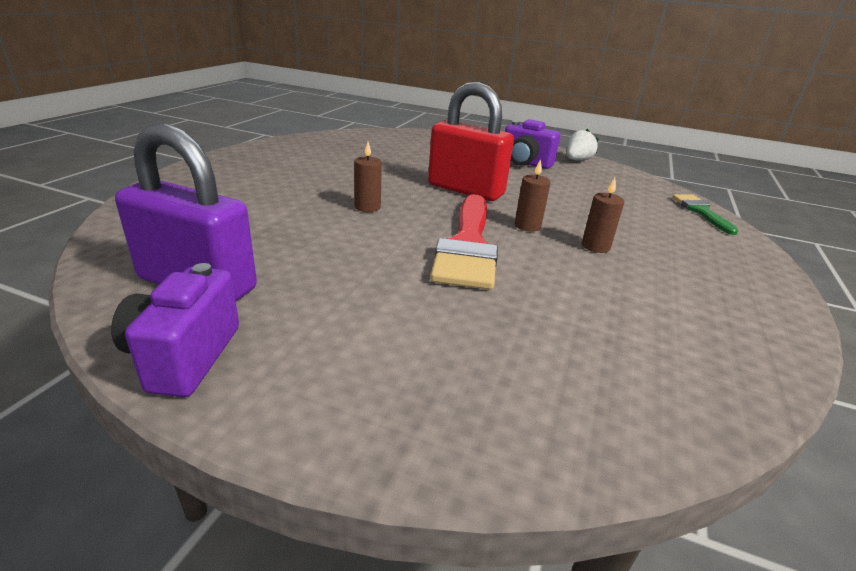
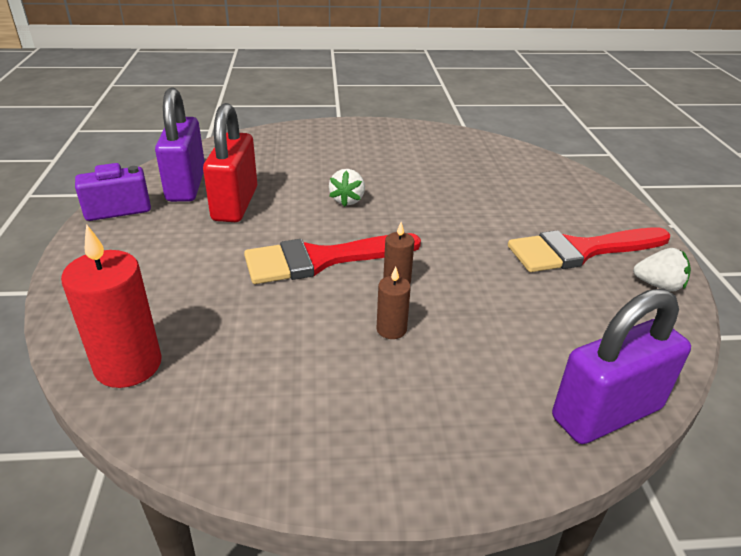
camera: 65 degrees right, 5 degrees up
(367, 207) = (347, 200): brown candle -> white strawberry
(465, 190) = (443, 233): red padlock -> red padlock (235, 204)
(525, 163) = (580, 251): purple camera -> red brush
(616, 411) = (128, 365): none -> red candle
(701, 212) = (606, 413): green brush -> purple padlock

